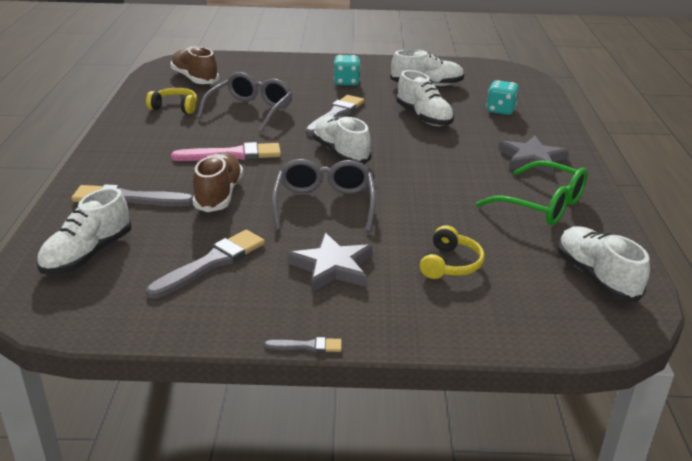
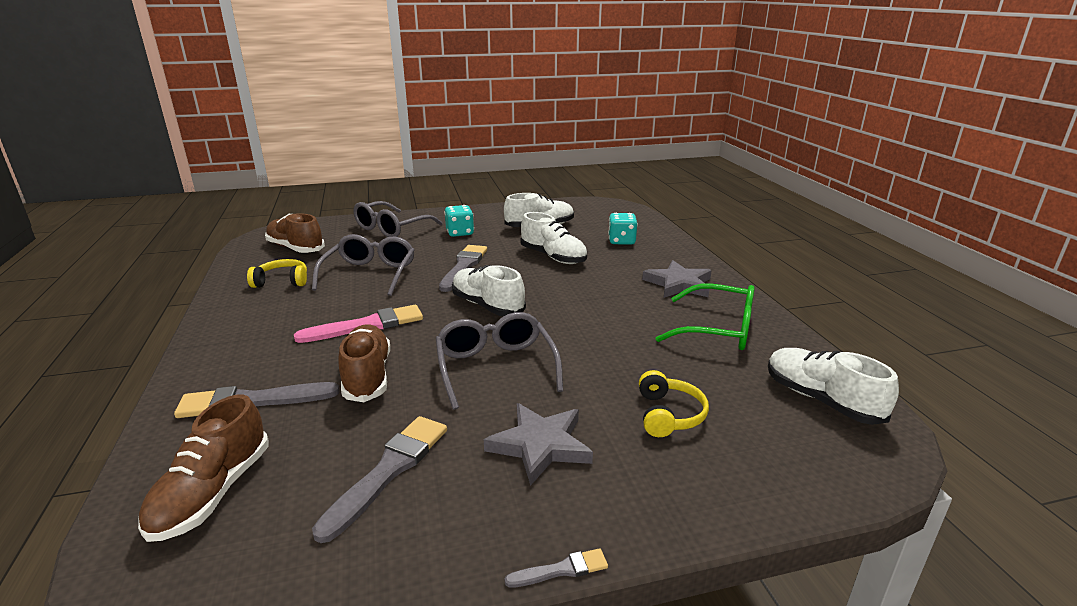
camera: 15 degrees left, 5 degrees down
(87, 254) = (213, 493): white shoe -> brown shoe
(285, 70) = (392, 228): none -> grey glasses

